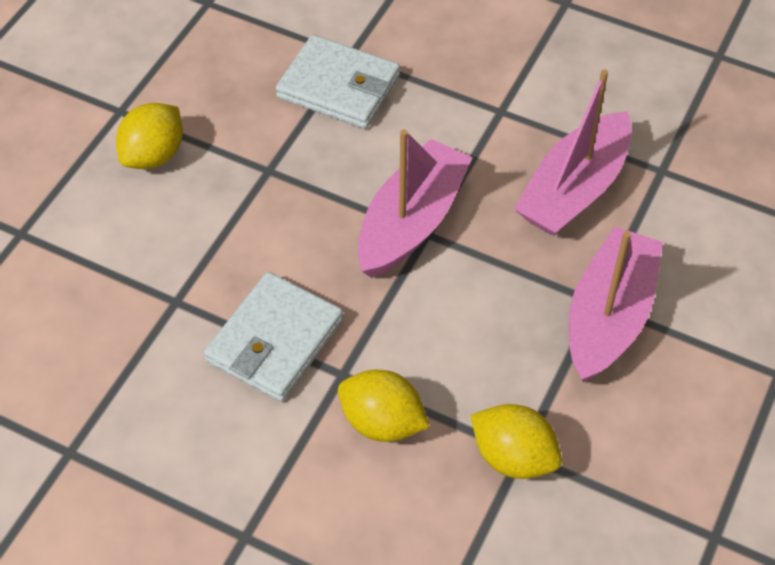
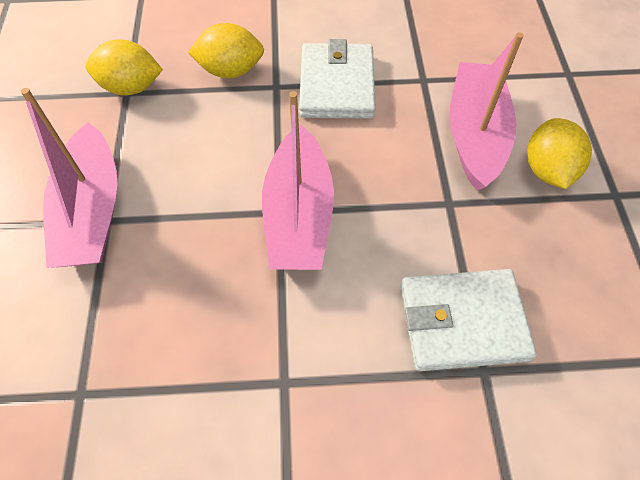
camera: 150 degrees right, 5 degrees up
(574, 189) = (166, 321): pink boat -> pink boat (475, 135)

